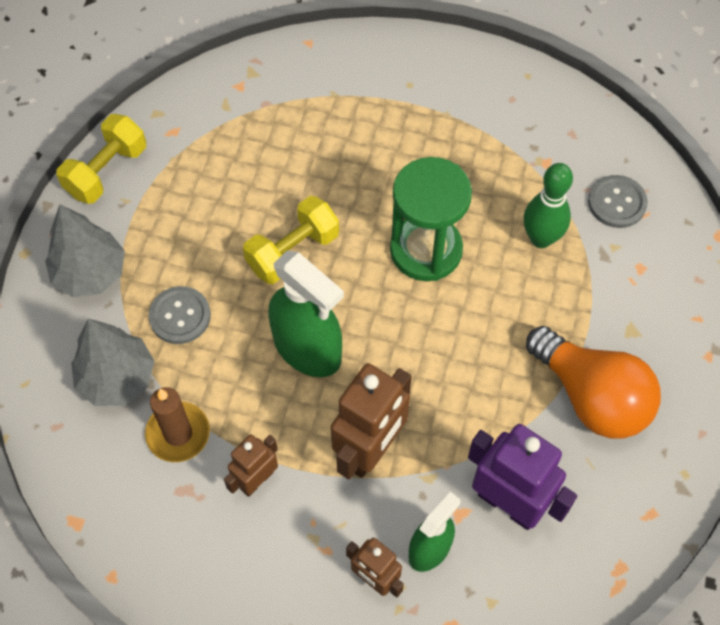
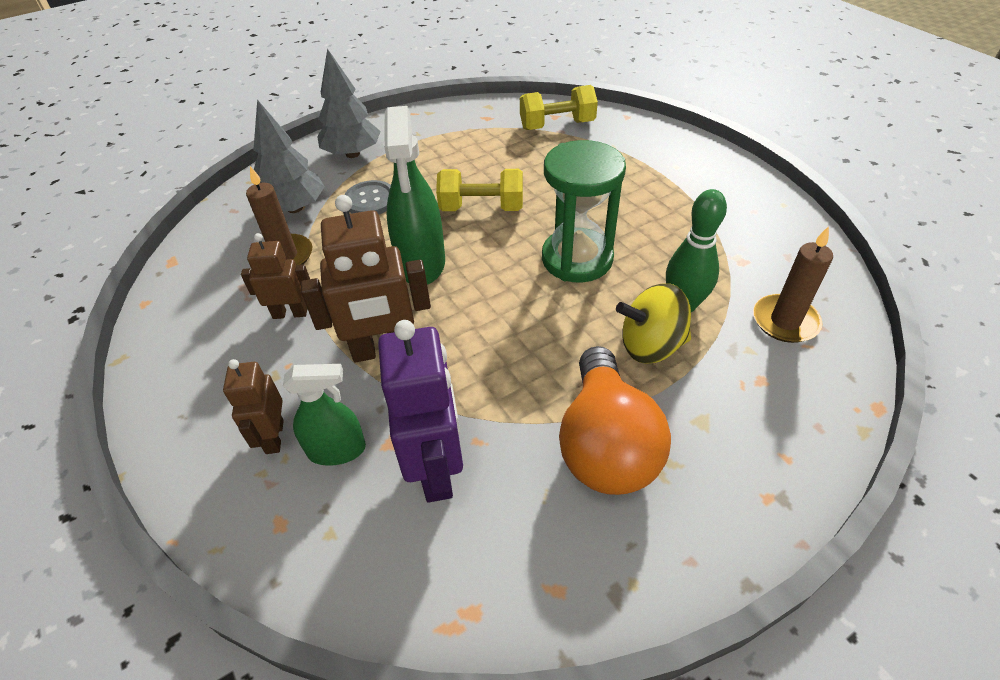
camera: 45 degrees right, 15 degrees down
(107, 171) = (425, 116): yellow dumbbell -> yellow dumbbell (557, 125)
(551, 293) = (650, 346): none -> yellow spinning top
(617, 203) = (785, 321): grey button -> brown candle

